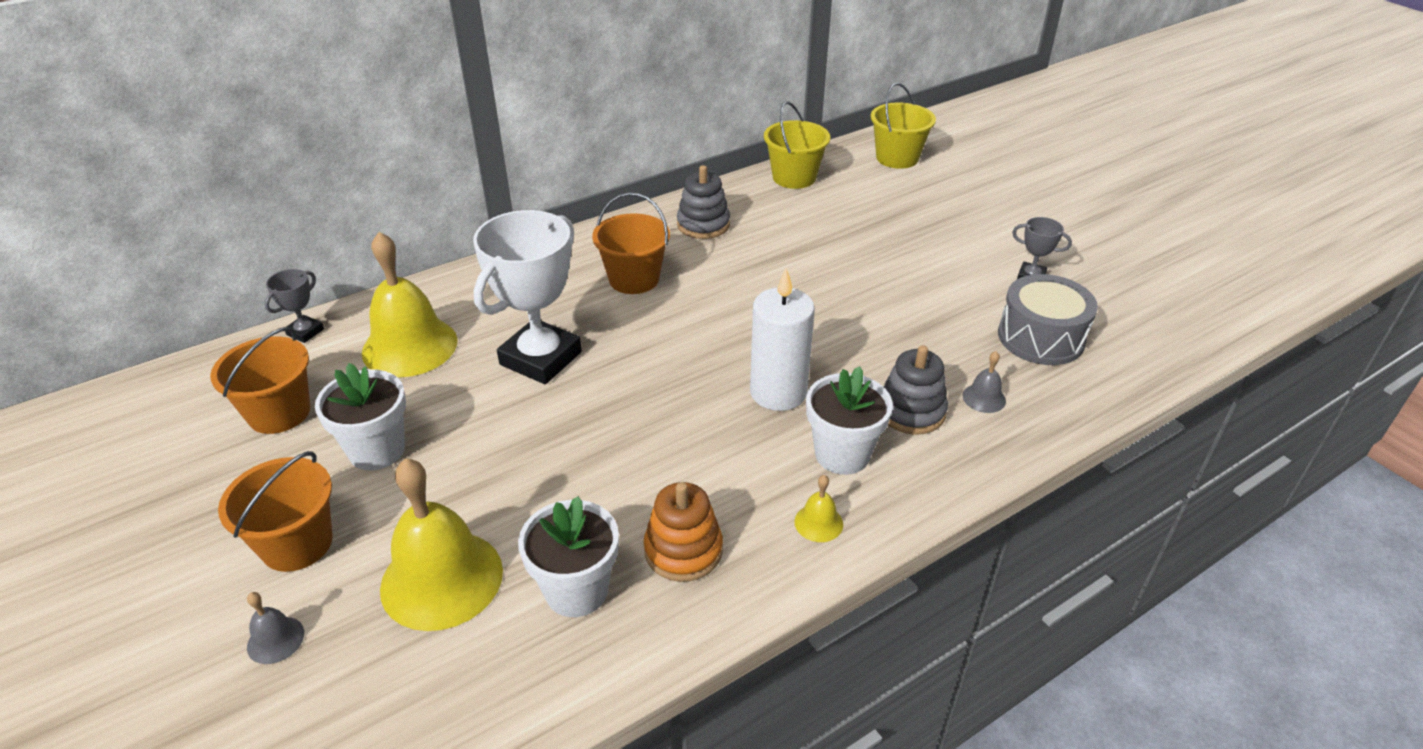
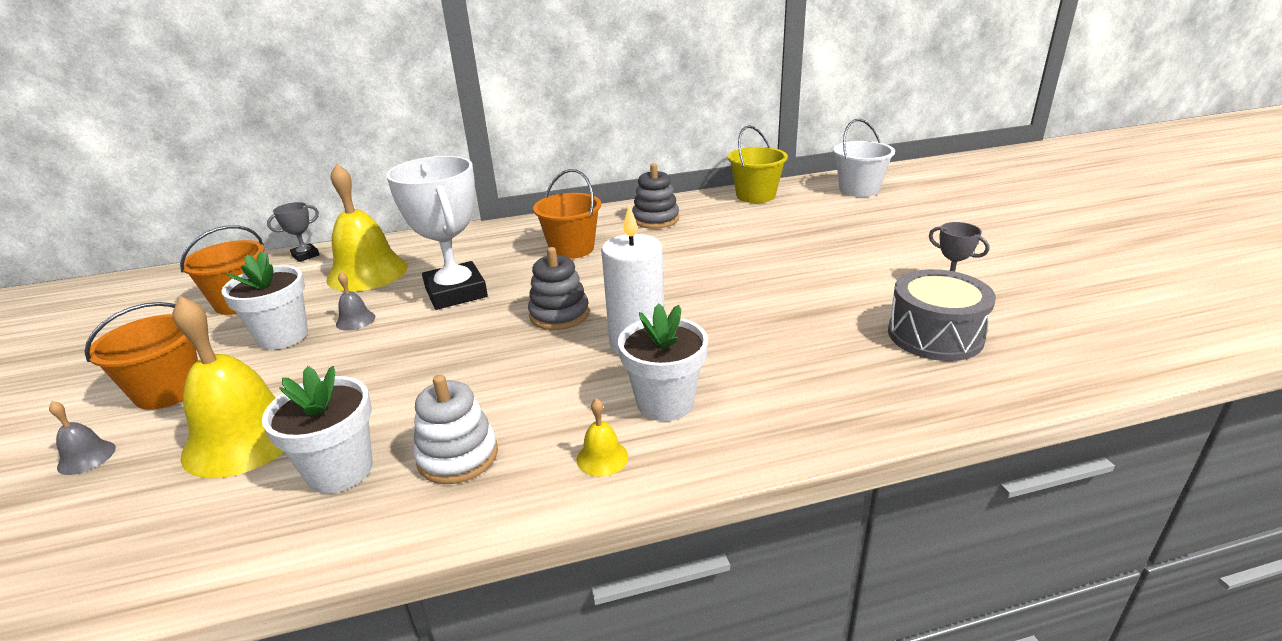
camera: 20 degrees right, 10 degrees down
(541, 358) = (456, 292): white trophy -> white trophy turned 75 degrees counterclockwise
(683, 550) = (458, 456): orange stacking toy -> white stacking toy
(897, 158) = (859, 189): yellow bucket -> white bucket
(911, 411) = (758, 377): grey stacking toy -> grey stacking toy (559, 315)
(984, 398) = (843, 378): grey bell -> grey bell (355, 320)

